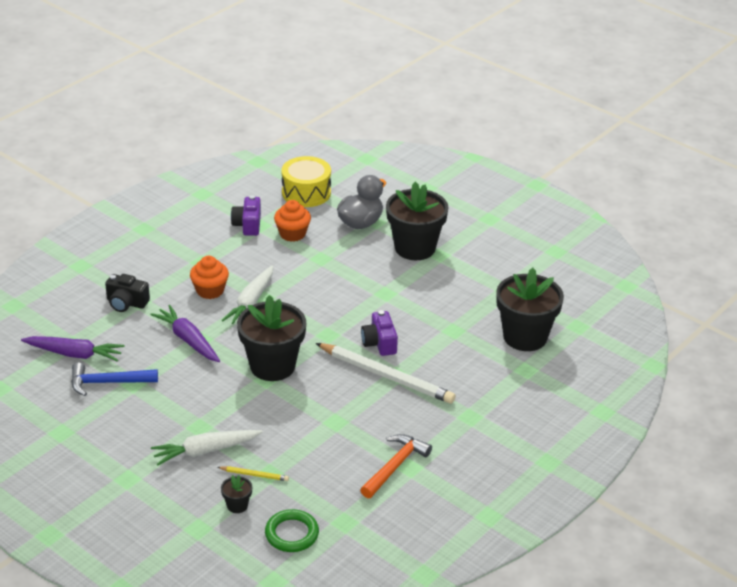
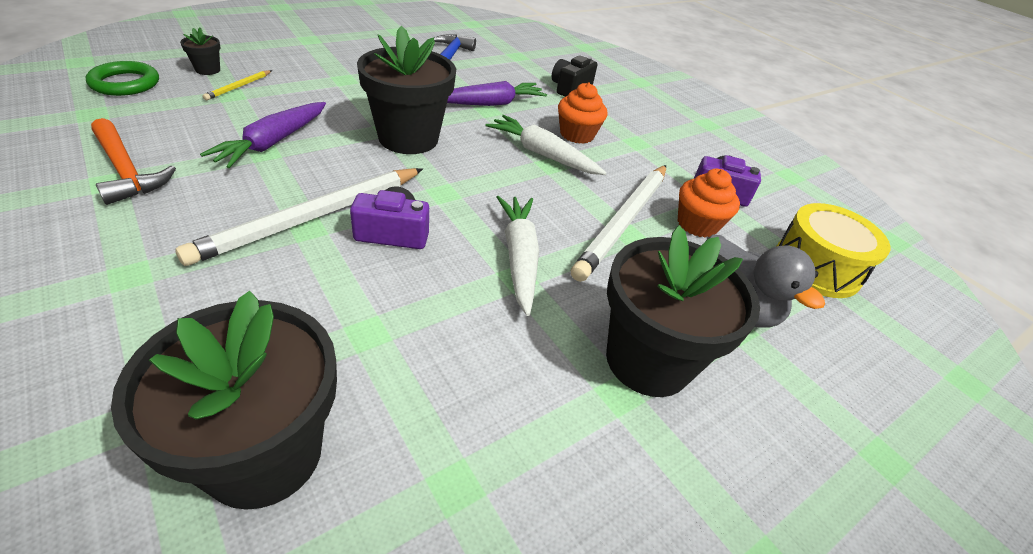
camera: 100 degrees right, 5 degrees up
(74, 354) = (500, 54): purple carrot -> purple carrot (273, 142)
(205, 451) = (305, 74): white carrot -> white carrot (519, 257)
(309, 261) = (623, 221): none -> white pencil

